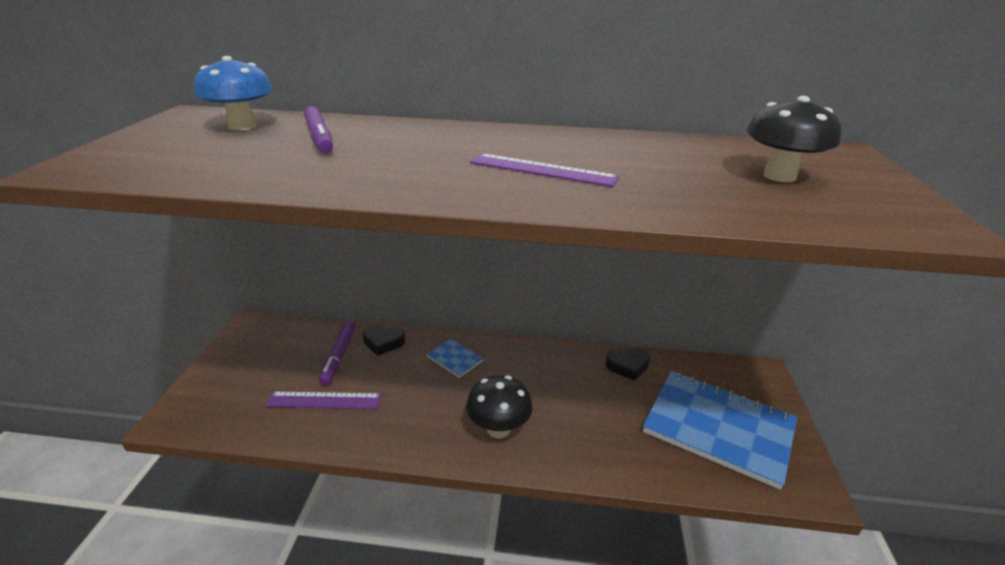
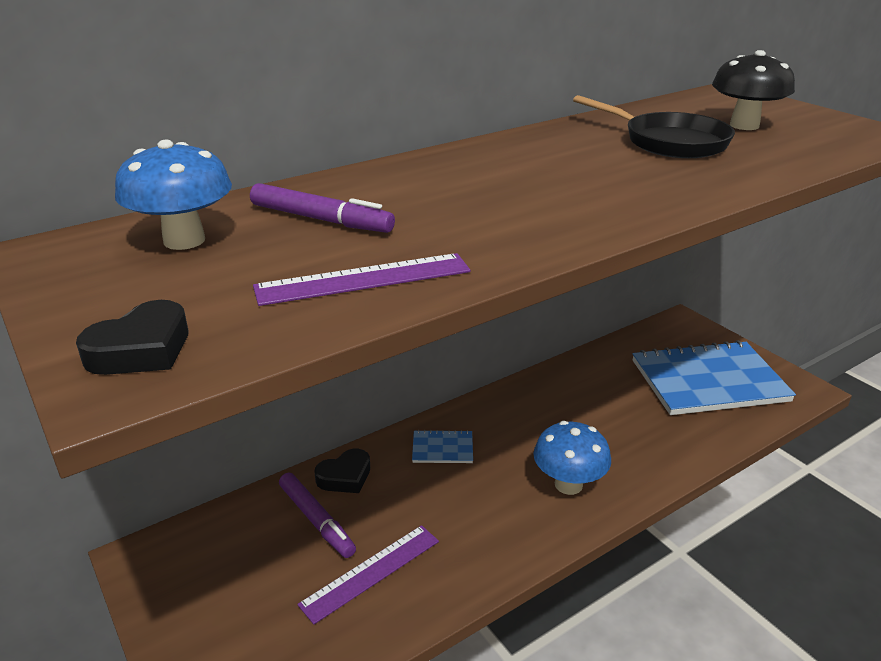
camera: 40 degrees left, 0 degrees up
(498, 429) = (568, 484): black mushroom -> blue mushroom
(542, 170) = (602, 176): purple ruler -> purple ruler (363, 279)
(627, 366) = (591, 369): black heart -> black heart (141, 349)
(666, 166) = (669, 142): none -> black pan

